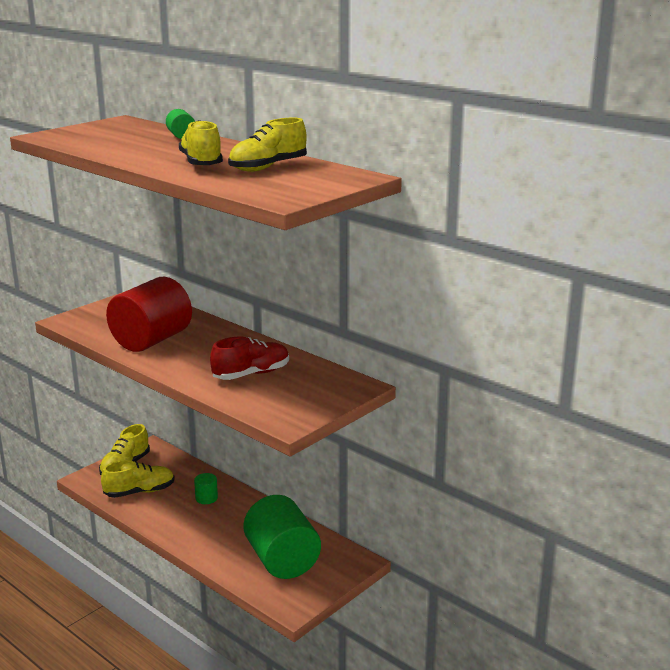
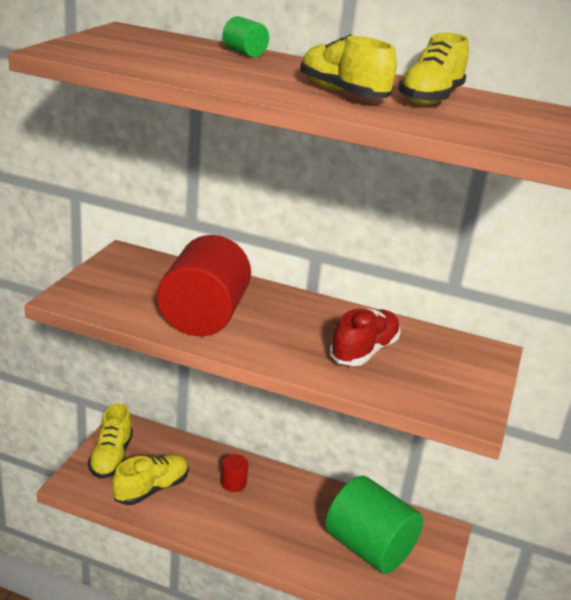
camera: 25 degrees left, 5 degrees up
(206, 498) = (233, 483): green cylinder -> red cylinder

